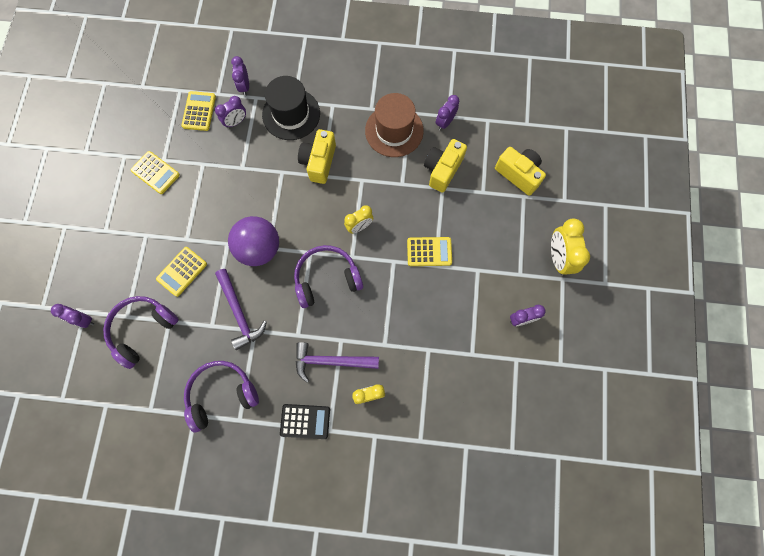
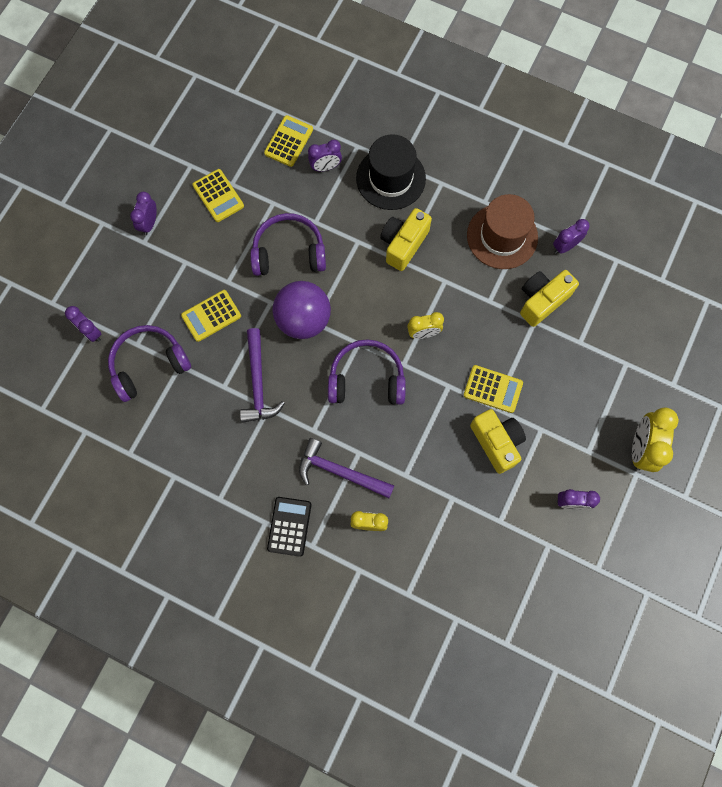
camera: 20 degrees right, 0 degrees up
(221, 394) = (209, 465): purple headphones -> purple headphones (289, 252)
(244, 86) = (349, 129): purple clock -> purple clock (149, 223)
(305, 421) = (289, 526): black calculator -> black calculator turned 105 degrees counterclockwise
(518, 174) = (629, 336): yellow camera -> yellow camera (496, 442)

